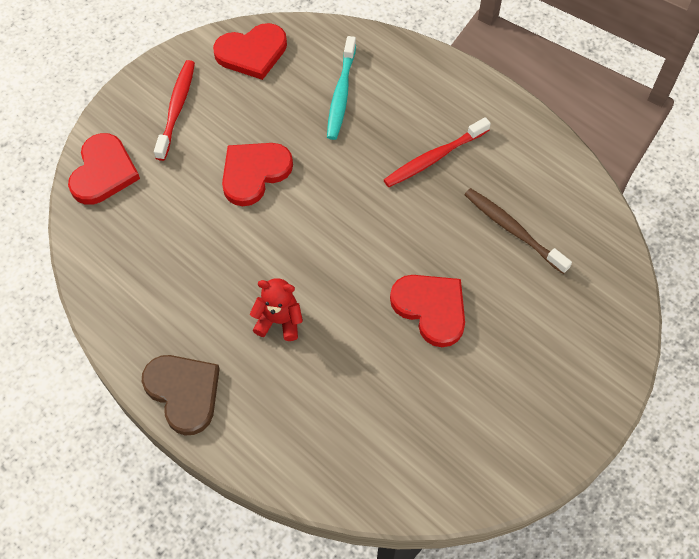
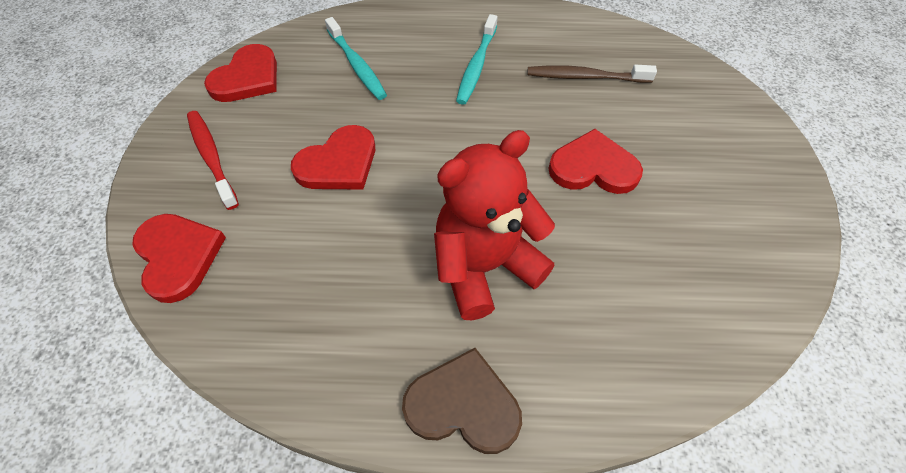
camera: 40 degrees left, 5 degrees down
(254, 173) = (338, 163): red heart -> red heart turned 135 degrees counterclockwise
(279, 321) = (485, 266): red teddy bear -> red teddy bear, size x1.95
(434, 158) = (476, 66): red toothbrush -> turquoise toothbrush

